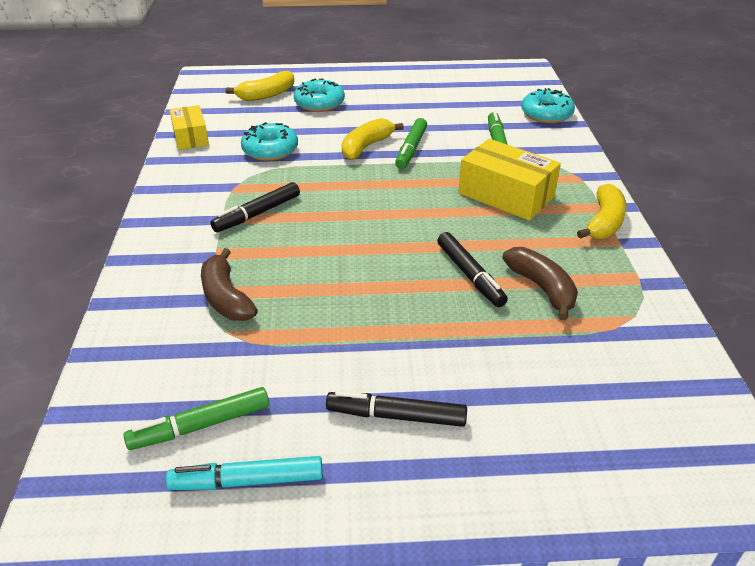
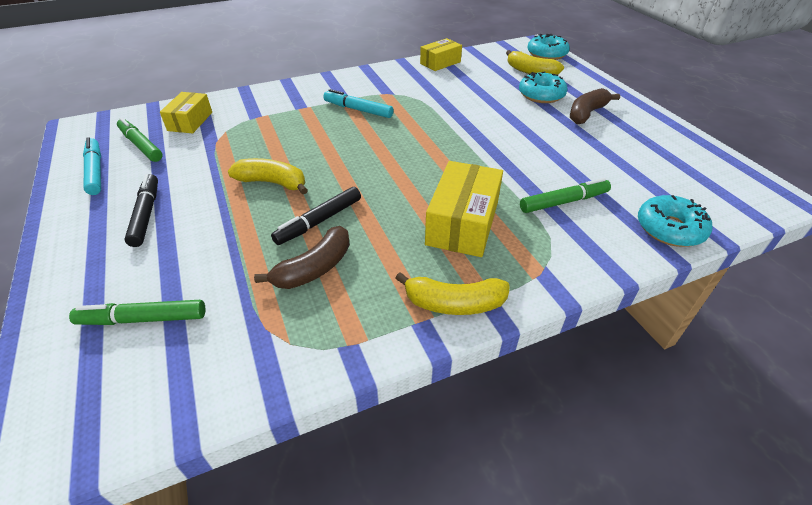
camera: 70 degrees right, 5 degrees up
(165, 367) = (190, 121): none -> yellow box
(226, 297) = (258, 123): brown banana -> brown banana (587, 113)
(258, 213) = (358, 110): black marker -> turquoise marker
(270, 150) = (447, 93): turquoise donut -> turquoise donut (546, 54)
(366, 147) = (488, 131): yellow banana -> yellow banana (272, 183)
(411, 149) = (504, 154): green marker -> green marker (144, 319)

